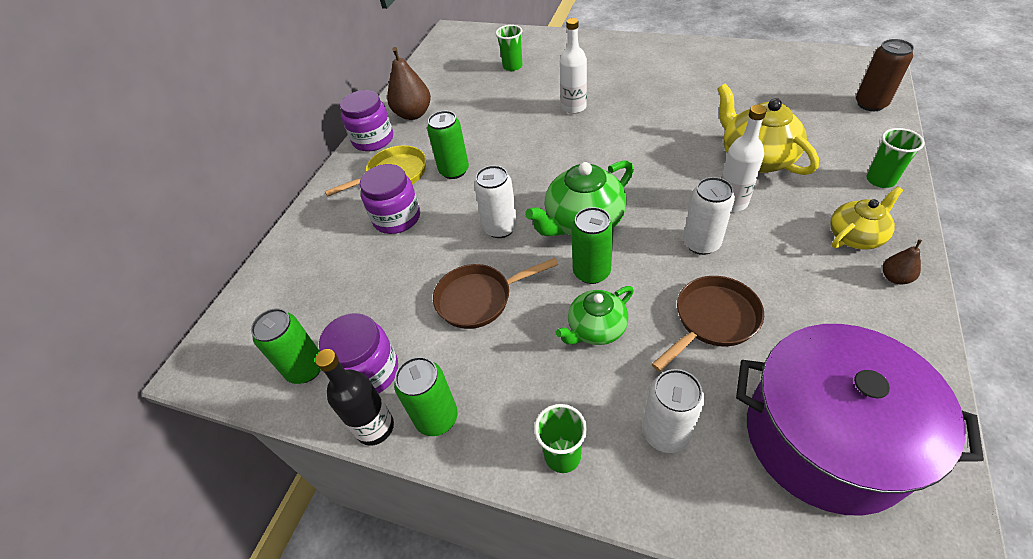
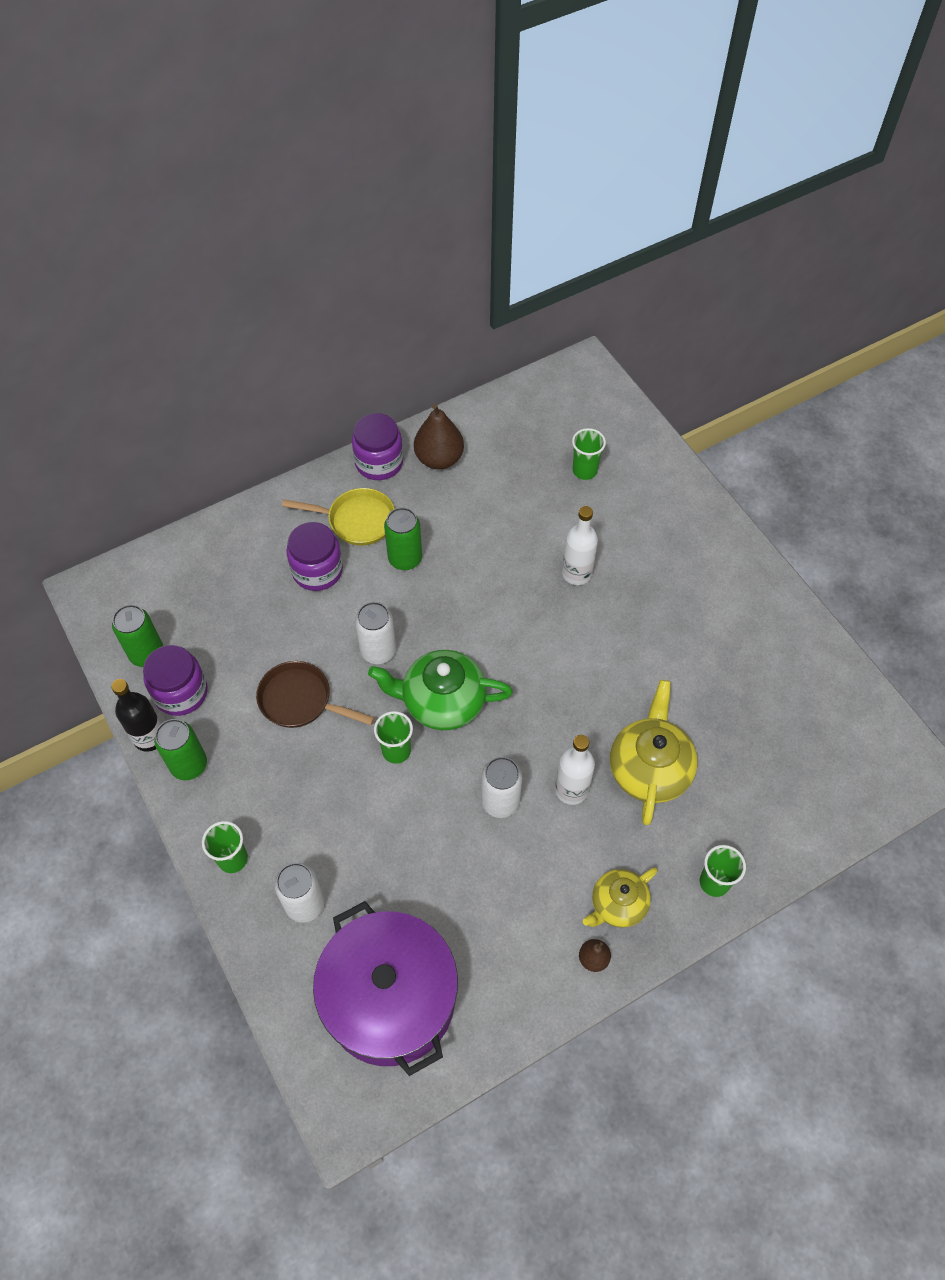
camera: 35 degrees right, 10 degrees up
(591, 272) = (396, 751): green can -> green cup
(596, 329) = (347, 797): green teapot -> none
(712, 320) = (428, 864): brown pan -> none
(855, 236) = (617, 904): yellow teapot -> yellow teapot turned 135 degrees clockwise
(870, 104) = (832, 810): brown can -> none

